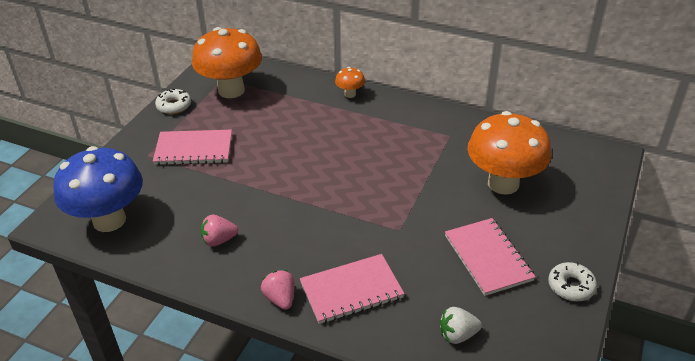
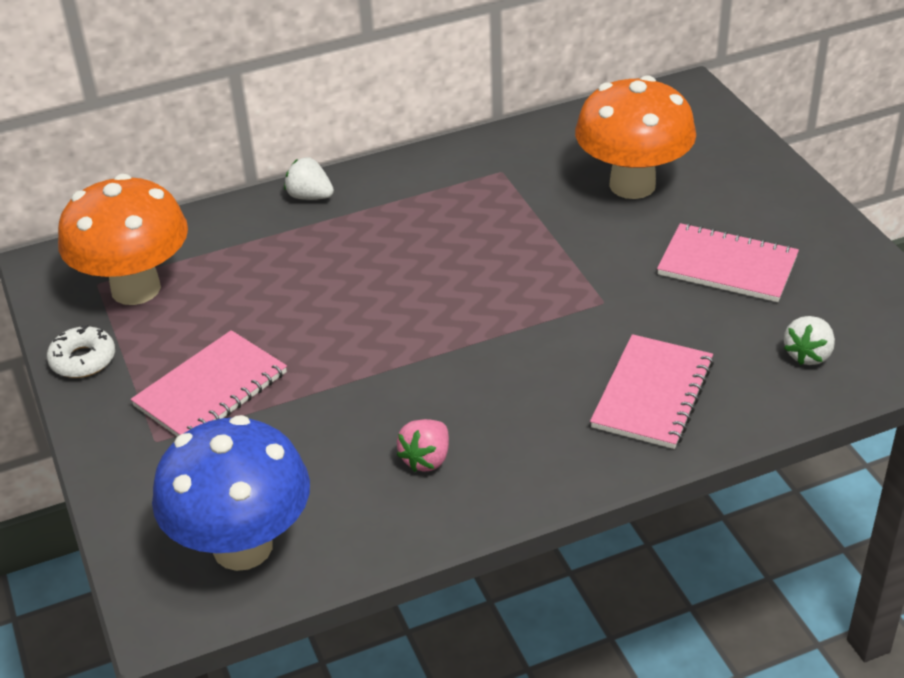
camera: 45 degrees left, 0 degrees up
(280, 298) = (596, 459): pink strawberry -> none
(350, 94) = (310, 196): orange mushroom -> white strawberry
(571, 286) = (832, 238): white donut -> none

